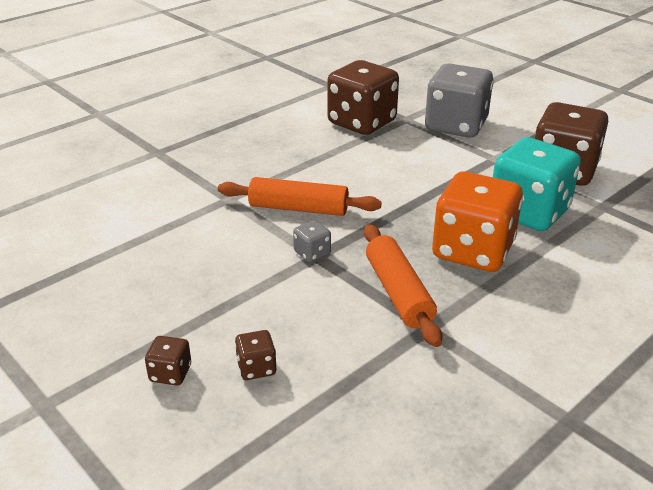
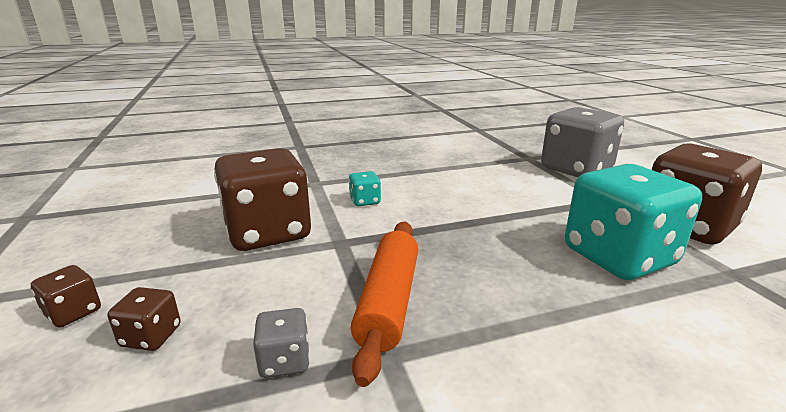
camera: 25 degrees right, 10 degrees down
(298, 208) = (365, 201): orange rolling pin -> turquoise dice
(312, 253) = (337, 239): grey dice -> grey dice (285, 361)
(361, 123) = (483, 154): brown dice -> brown dice (268, 232)
(472, 251) = (517, 280): orange dice -> none

